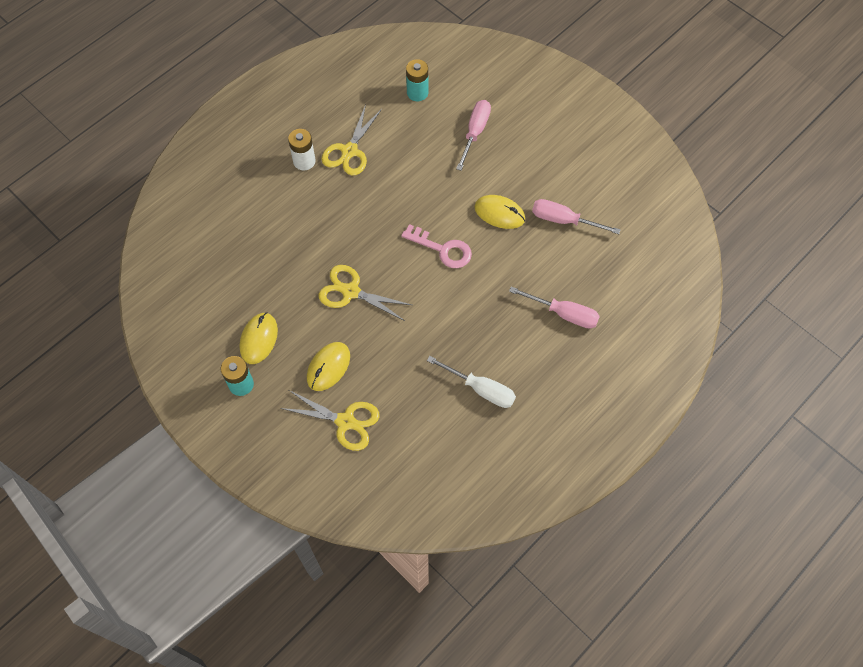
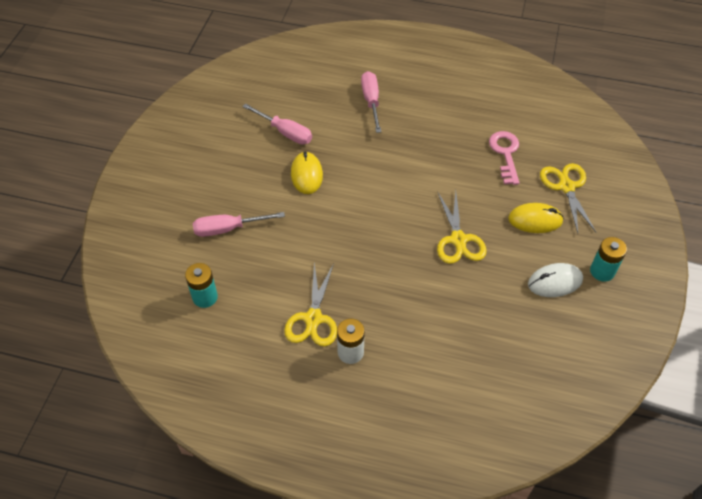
camera: 120 degrees left, 10 degrees down
(259, 339) = (555, 282): yellow mouse -> white mouse
(349, 151) = (313, 319): yellow scissors -> yellow scissors turned 105 degrees clockwise
(442, 249) = (369, 196): pink key -> pink key (505, 153)
(481, 389) = (470, 122): white screwdriver -> none
(563, 220) = (285, 132): pink screwdriver -> pink screwdriver turned 45 degrees counterclockwise

